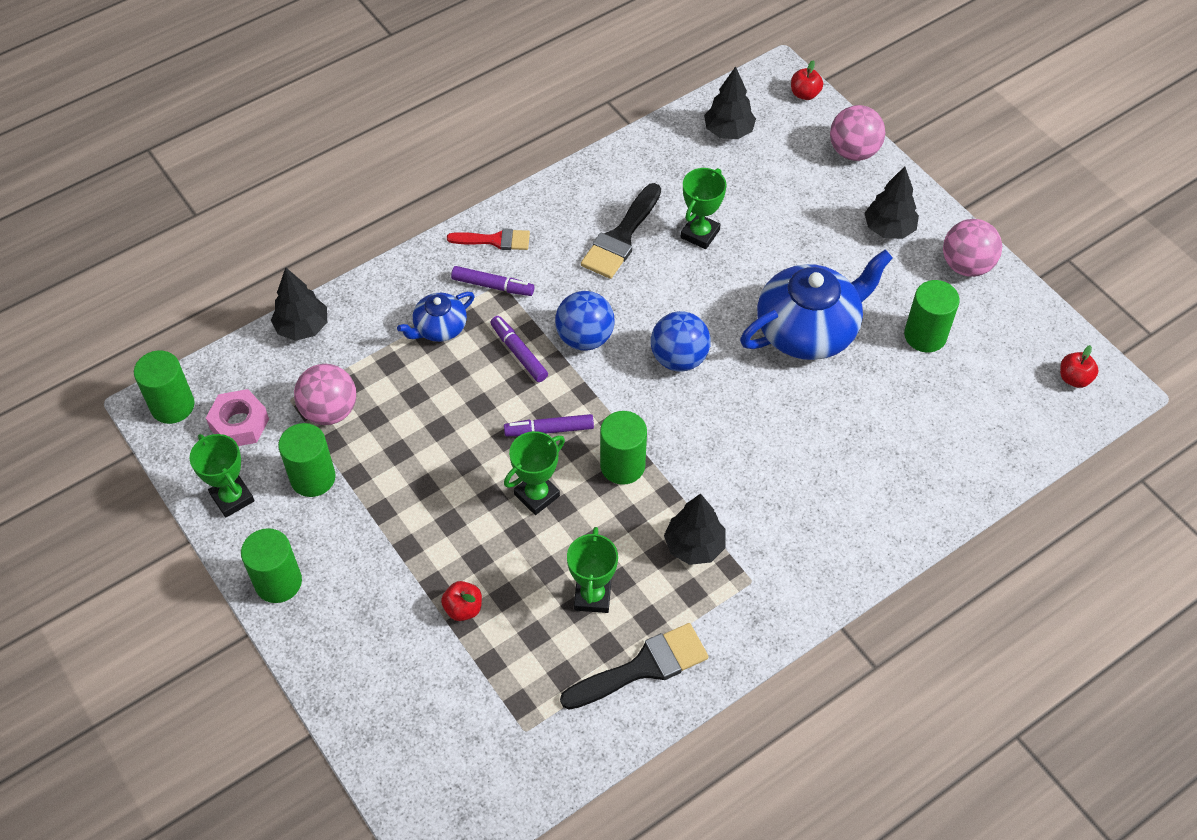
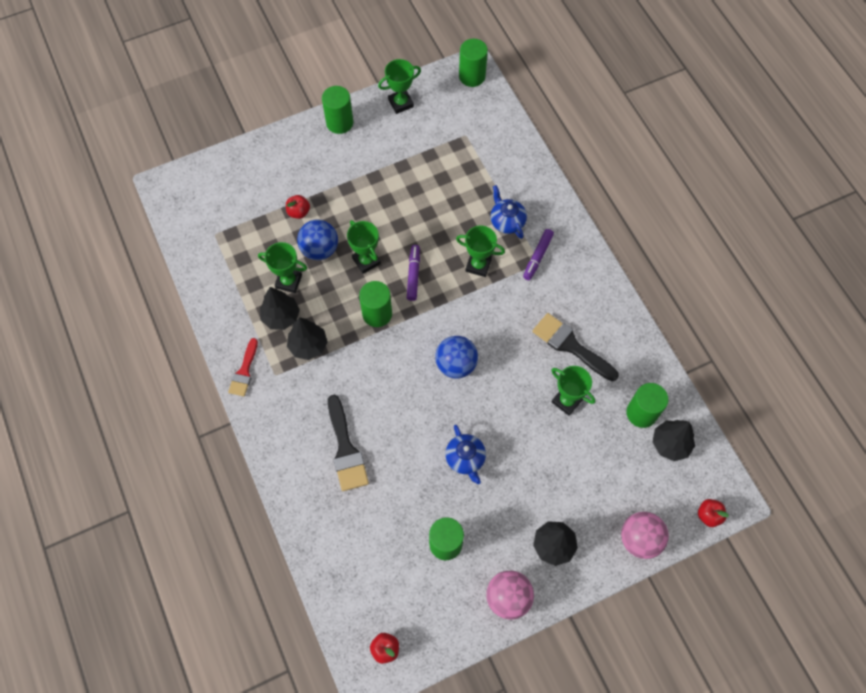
camera: 100 degrees right, 10 degrees up
(239, 424) = (452, 109): pink nut -> none
(302, 327) = (520, 145): black tree -> black tree (281, 317)
(313, 478) = (405, 143): green cylinder -> green cylinder (641, 413)
(329, 410) = (452, 155): pink ball -> none
(495, 240) = (578, 263): red brush -> red brush (244, 371)
(519, 353) = (478, 265): purple marker -> green trophy
(585, 338) = (484, 307): blue ball -> blue ball (320, 249)
(643, 667) = (235, 301): black brush -> black brush (346, 449)
(808, 329) = (465, 458): blue teapot -> blue teapot, size x0.52

